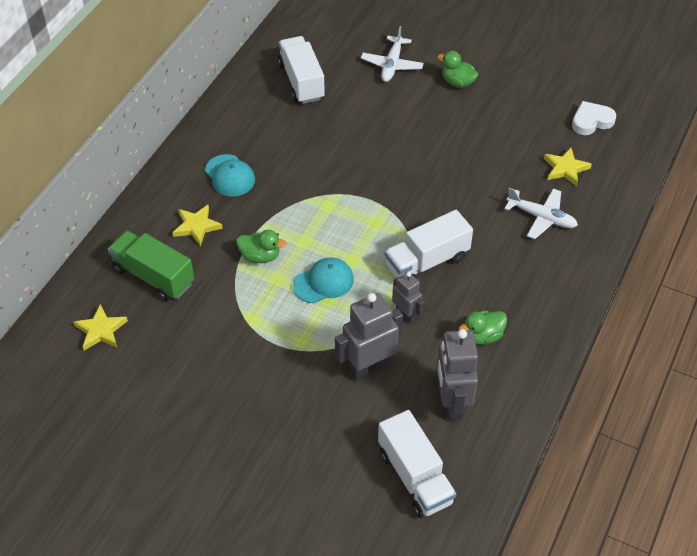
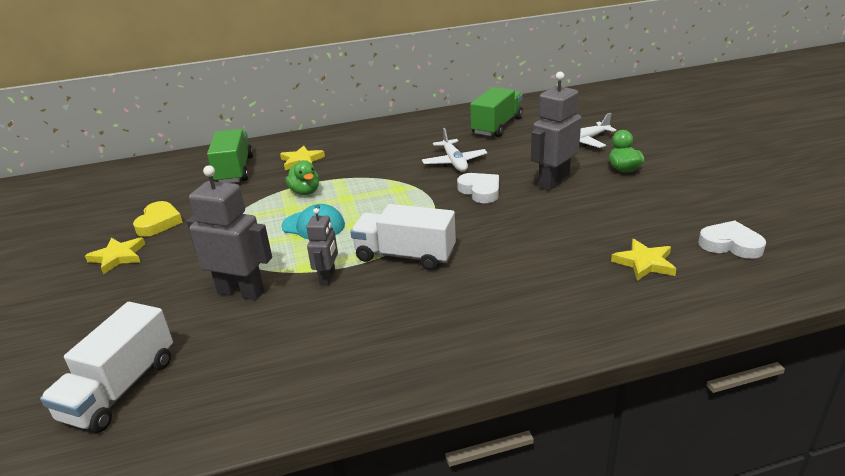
camera: 50 degrees right, 20 degrees down
(101, 330) = (163, 179): yellow star -> yellow star (118, 257)
(193, 368) = (159, 222): none -> yellow heart
(230, 176) = (366, 148): turquoise cap -> none
(301, 81) = (497, 126): white truck -> green truck
(391, 168) = (480, 191): none -> white heart
(452, 403) = (244, 360): grey robot -> grey robot (553, 182)
(482, 336) = (356, 331): green duck -> none
(542, 217) = (560, 283): white plane -> white plane (454, 162)

